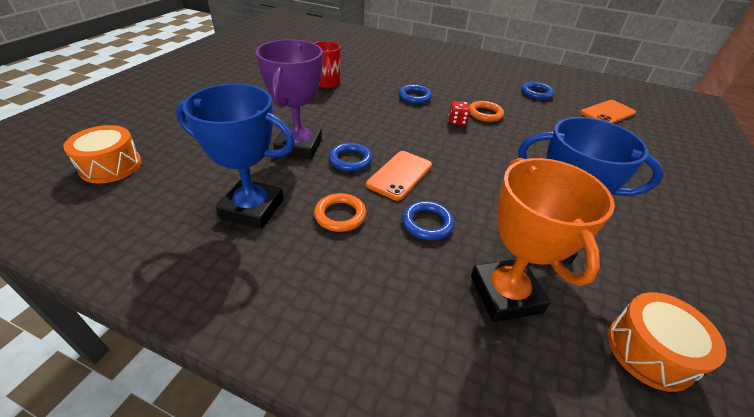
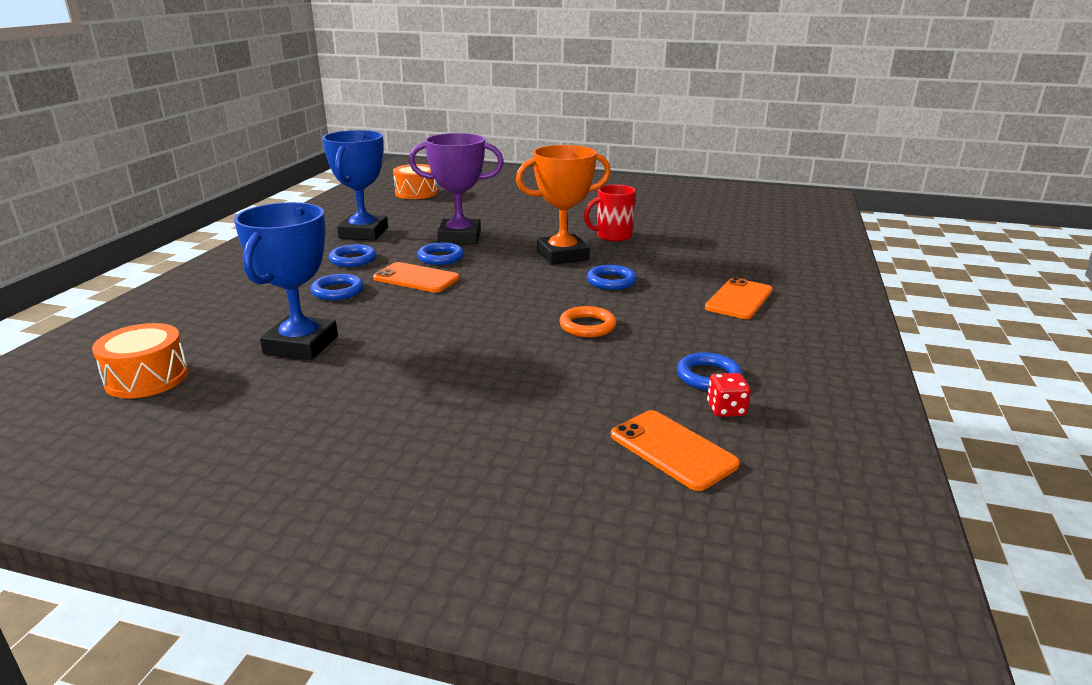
camera: 85 degrees right, 15 degrees down
(340, 215) = (353, 259): orange ring -> blue ring
(443, 69) = (739, 299): none -> orange phone
(457, 121) = (552, 307): red dice -> red dice (726, 409)
(505, 294) = (239, 321): orange trophy -> orange trophy (562, 255)

